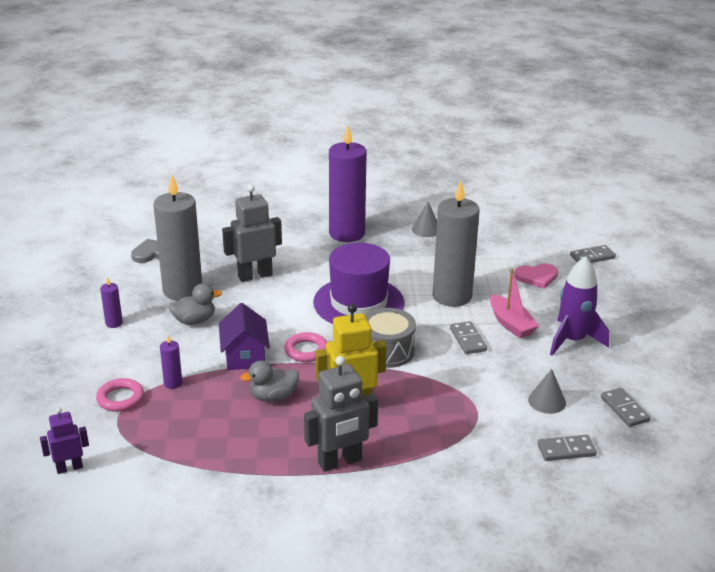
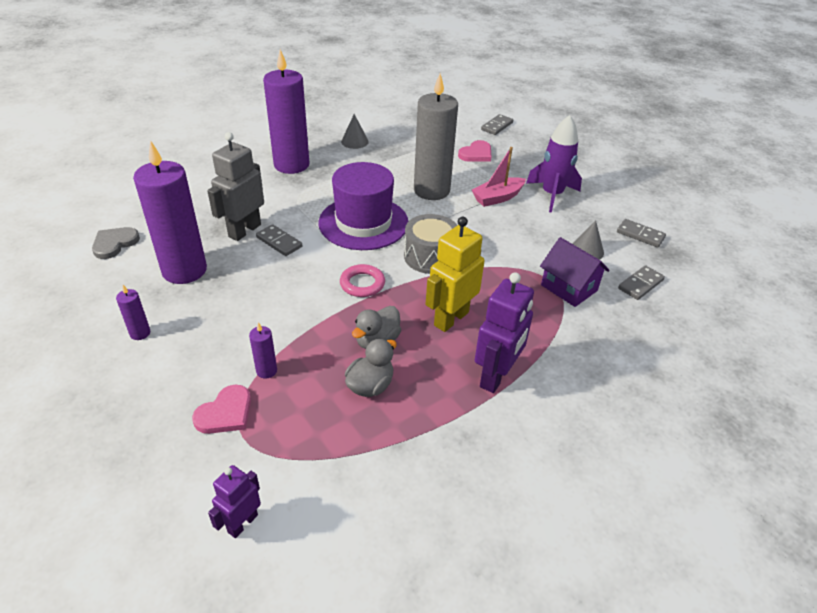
camera: 35 degrees left, 10 degrees up
(120, 398) = (225, 413): pink ring -> pink heart
(182, 290) = (184, 270): grey candle -> purple candle
(194, 321) = (227, 297): grey duck -> grey duck (370, 385)
(245, 356) = (311, 312): purple house -> purple house (569, 288)
(340, 462) = (496, 376): grey robot -> purple robot
(467, 340) = (480, 222): grey domino -> grey domino (279, 242)
(511, 324) = (497, 198): pink boat -> pink boat turned 120 degrees clockwise

